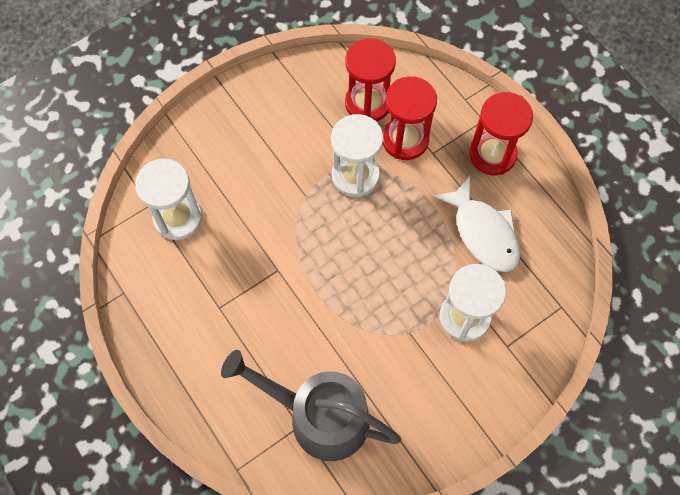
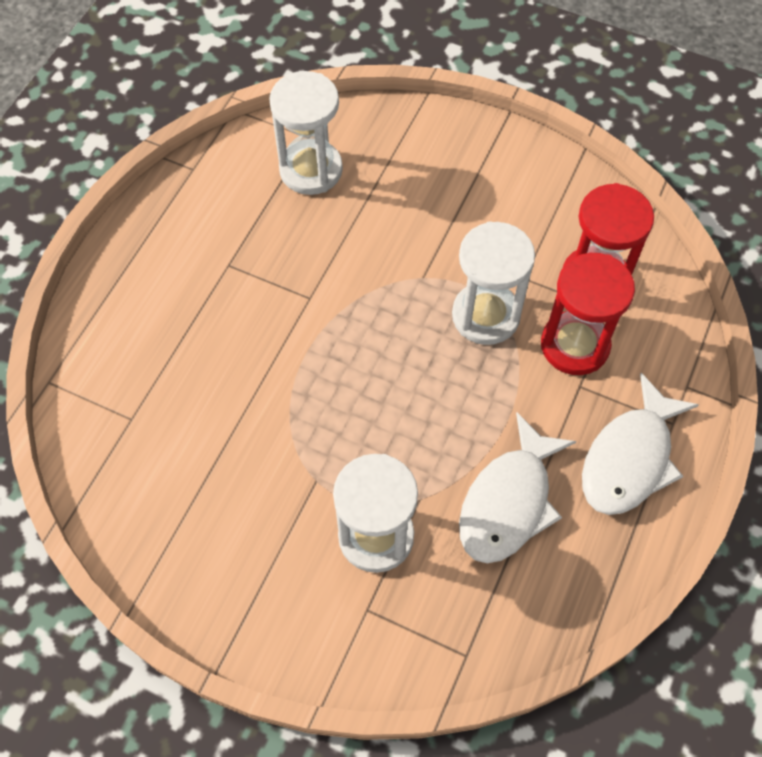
camera: 60 degrees right, 5 degrees down
(320, 417) = (154, 434): grey watering can -> none
(492, 154) = (630, 458): red hourglass -> white fish

